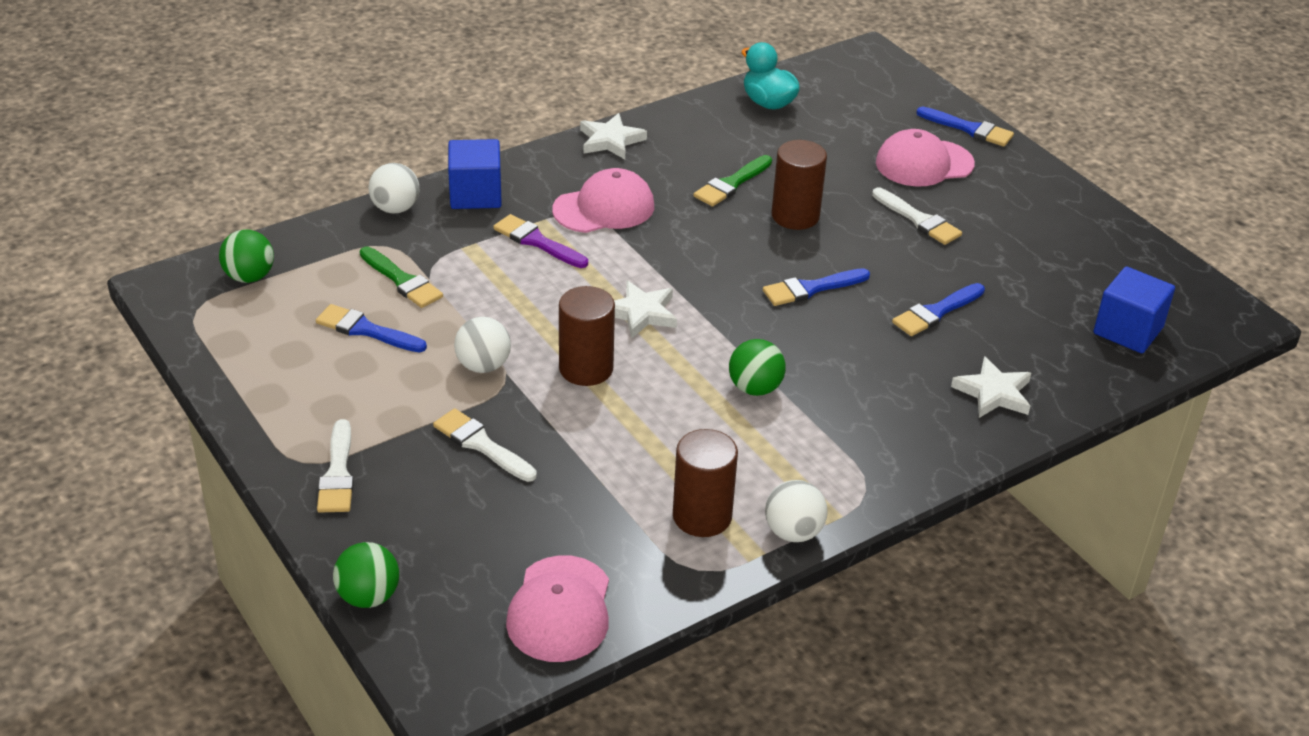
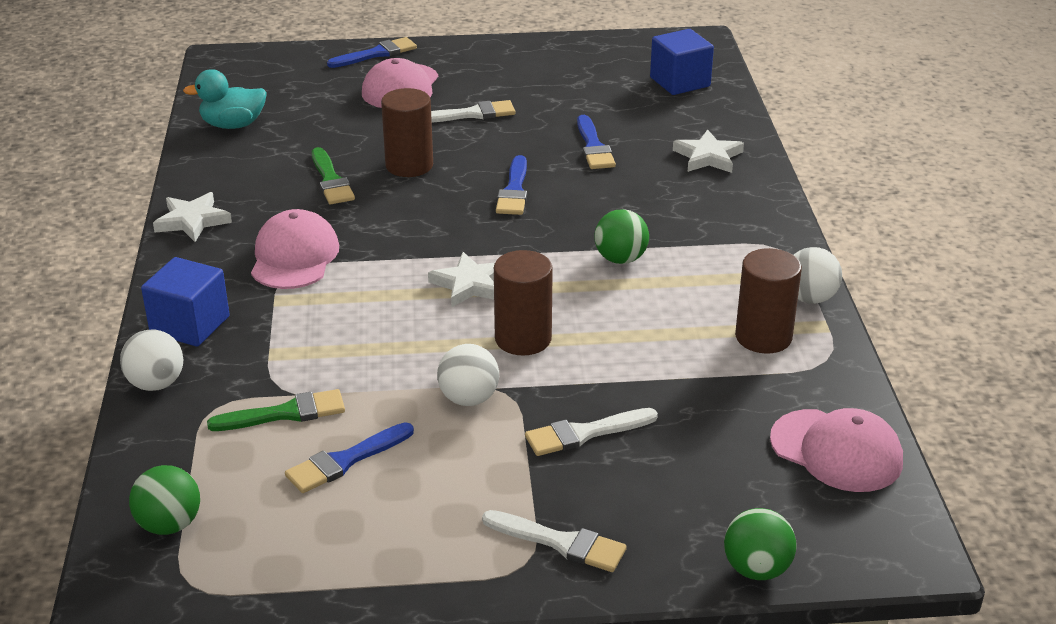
camera: 60 degrees left, 5 degrees down
(537, 242) = (306, 310): purple brush -> none

